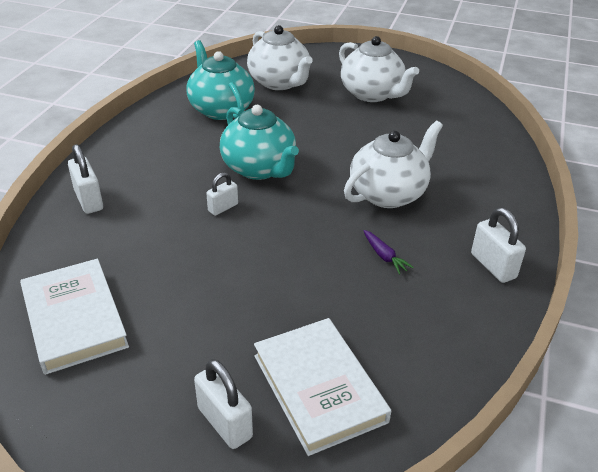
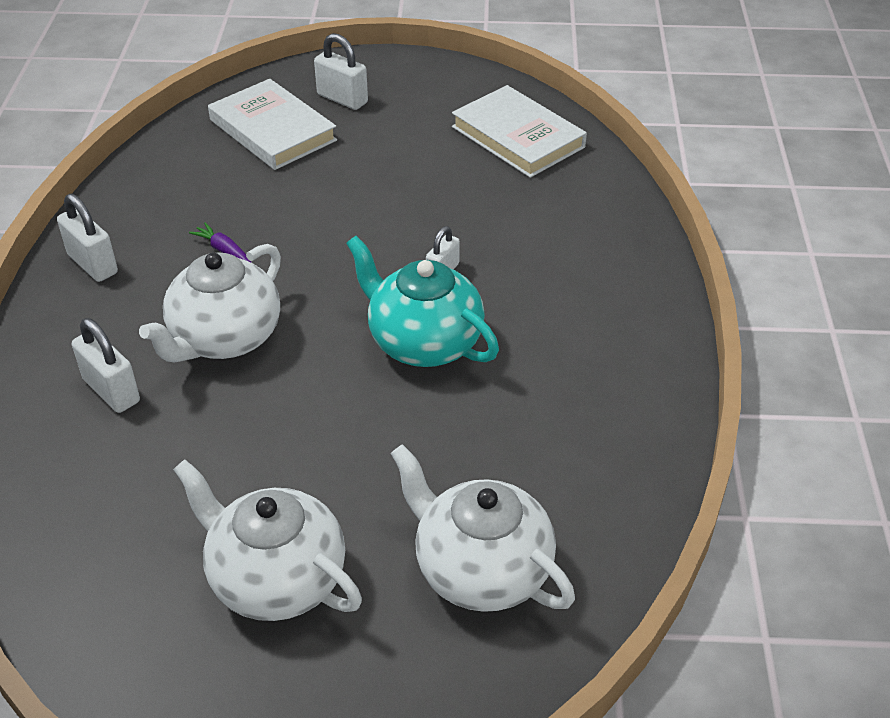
camera: 165 degrees right, 5 degrees up
(89, 200) = (615, 248): white padlock -> white padlock (111, 391)
(221, 109) = (553, 457): turquoise teapot -> none

